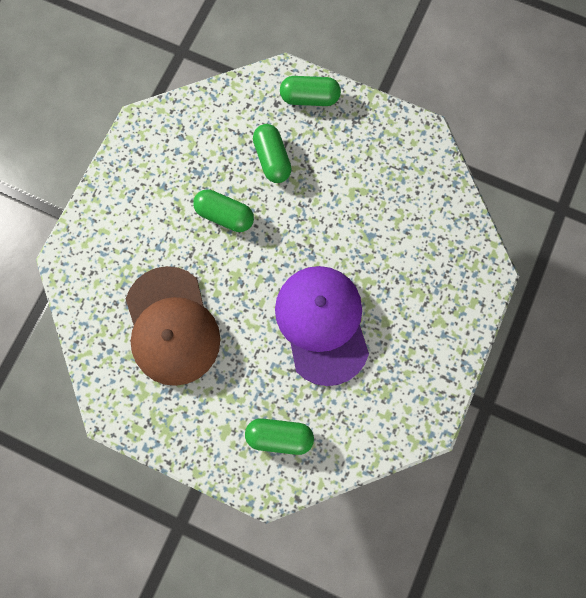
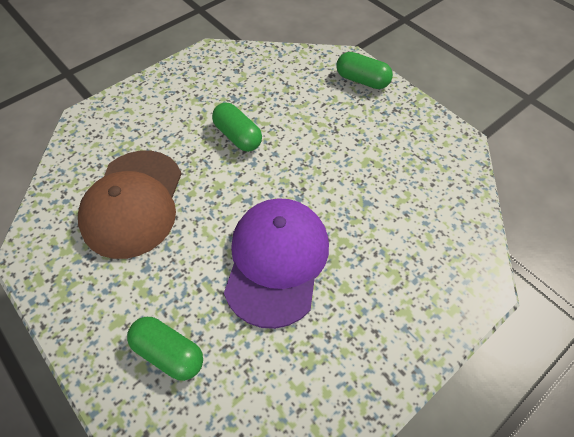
camera: 25 degrees right, 20 degrees down
(272, 159) = (304, 111): green capsule -> none

